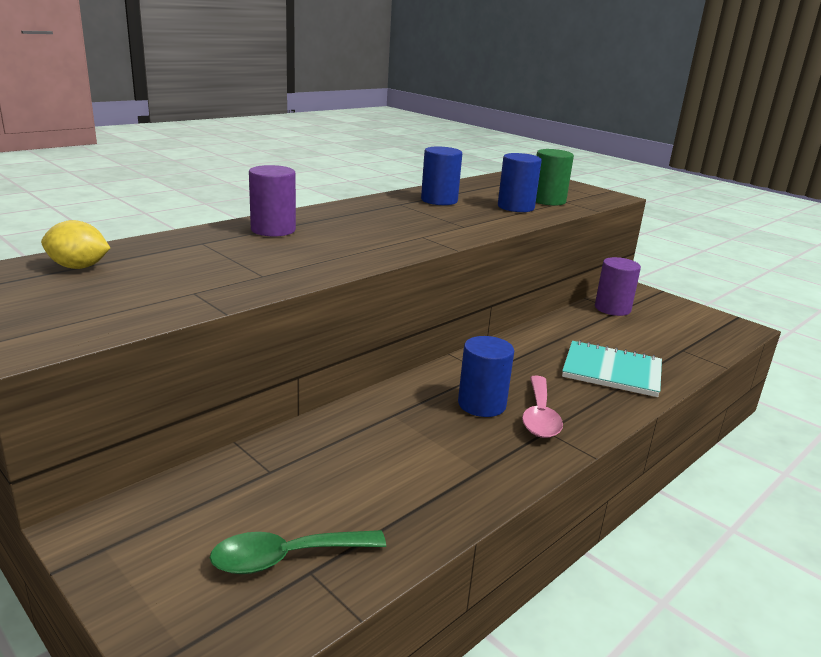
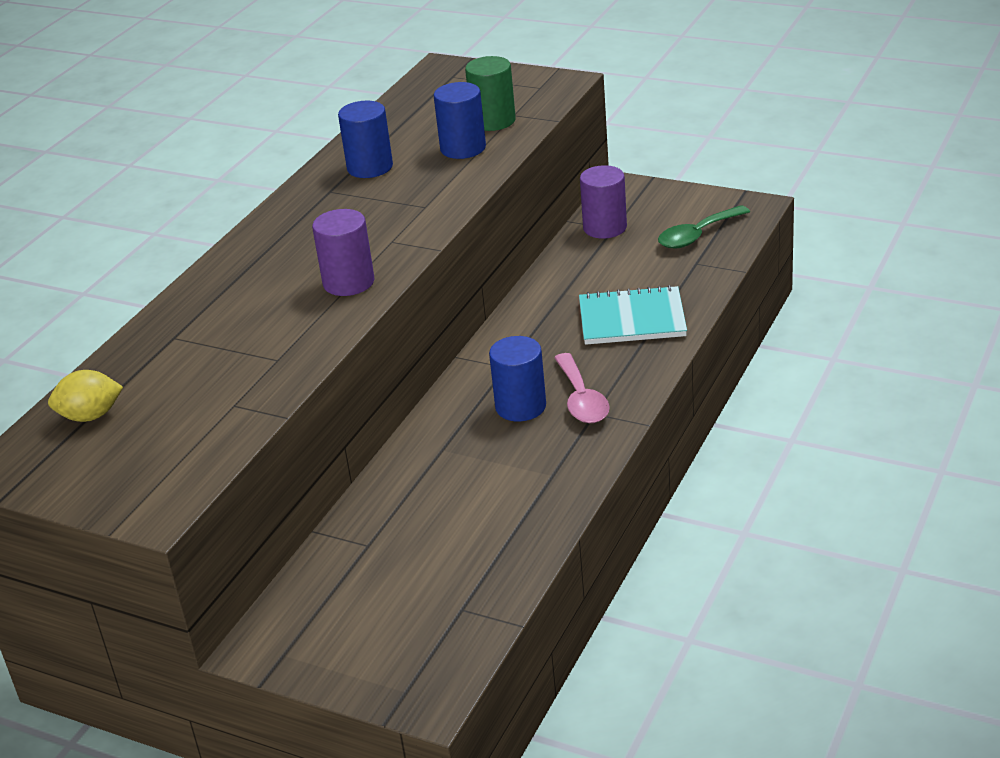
camera: 15 degrees left, 10 degrees up
(273, 230) = (228, 289): purple cylinder -> purple cylinder (348, 282)
(286, 558) = (435, 606): green spoon -> green spoon (697, 235)

